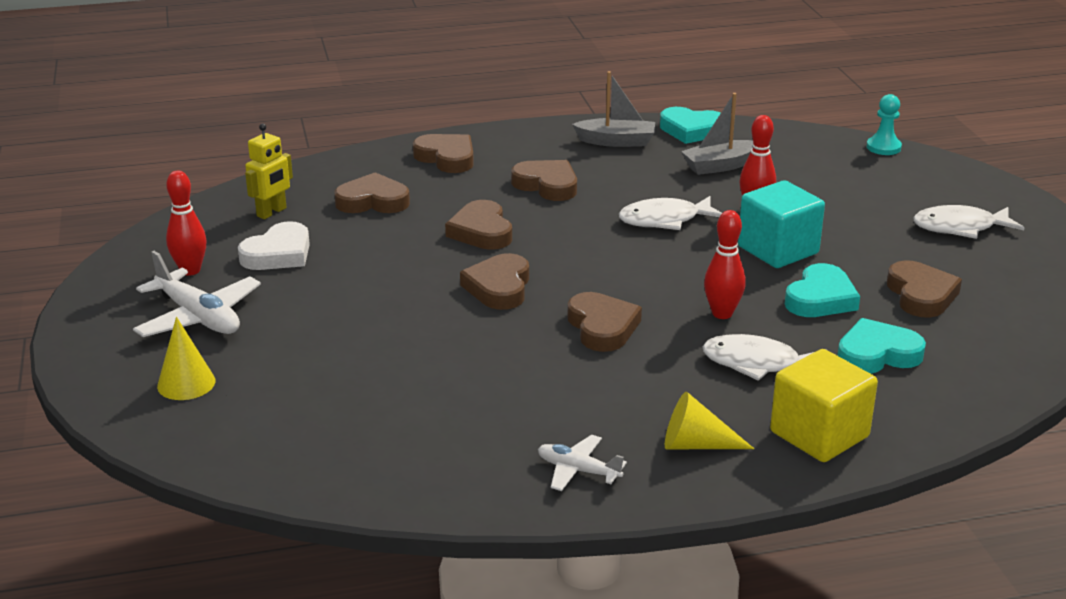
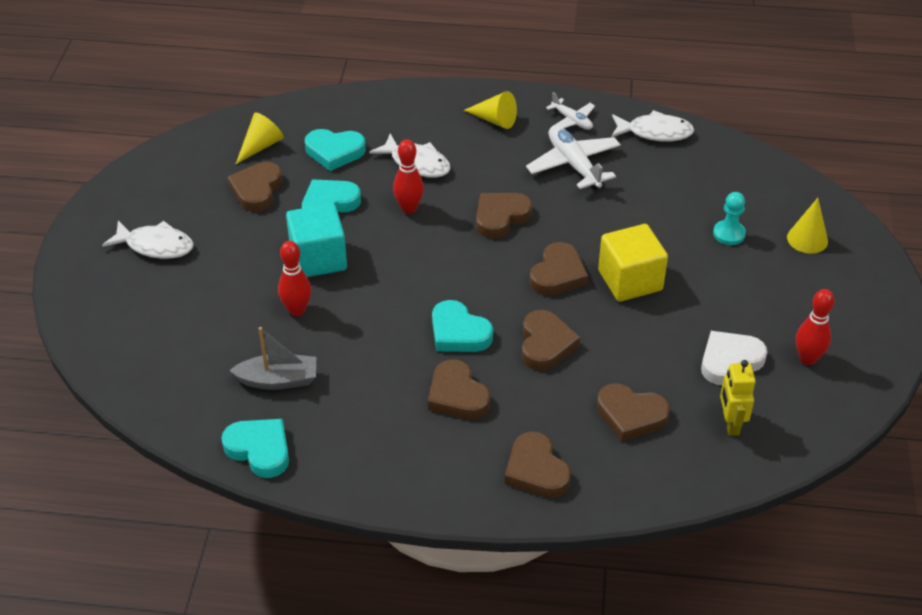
camera: 160 degrees left, 15 degrees up
(198, 317) = (799, 301): white plane -> white plane (574, 165)
(272, 212) = (730, 423): yellow robot -> yellow robot turned 60 degrees counterclockwise
(577, 224) = (458, 332): none -> turquoise heart
(602, 327) = (500, 217): brown heart -> brown heart turned 45 degrees clockwise
(616, 141) = (349, 451): grey boat -> none
(665, 220) = (382, 317): white fish -> white fish (655, 132)
(819, 434) = (419, 109): yellow cube -> yellow cube (630, 280)
(883, 147) = (103, 366): turquoise pawn -> turquoise pawn (729, 234)
(977, 341) = (261, 146): none -> yellow cone

